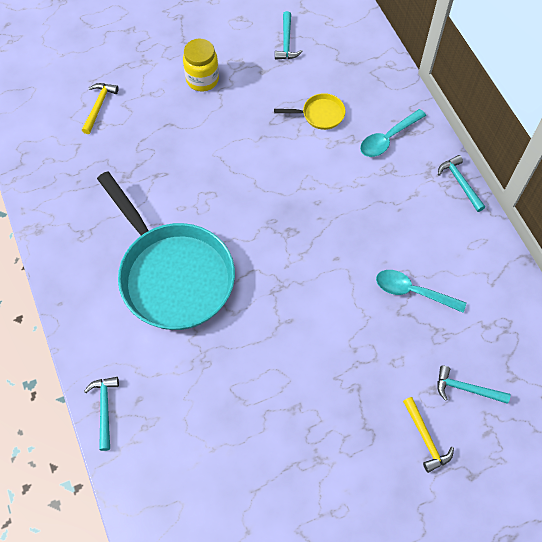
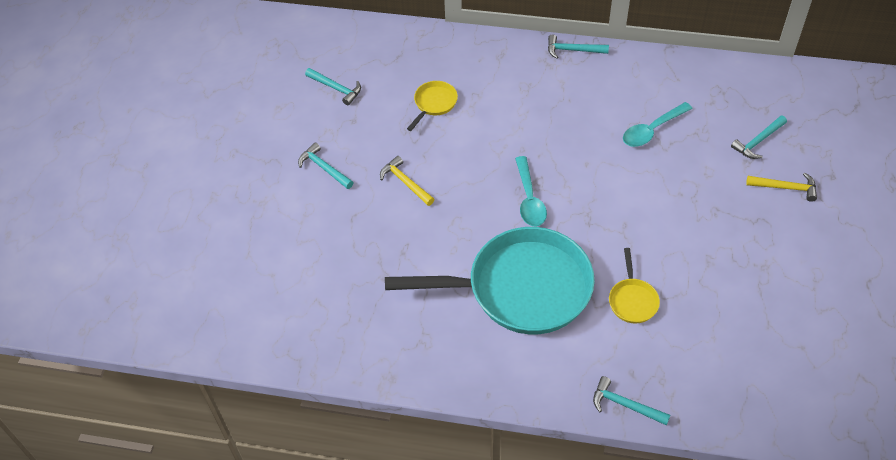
camera: 55 degrees left, 10 degrees down
(99, 106) = (284, 263): yellow hammer -> yellow hammer (405, 182)
(202, 79) = (324, 168): yellow jar -> turquoise hammer
(212, 365) = (632, 300): none -> yellow pan
(388, 138) = (495, 72): turquoise spoon -> turquoise spoon (529, 199)

